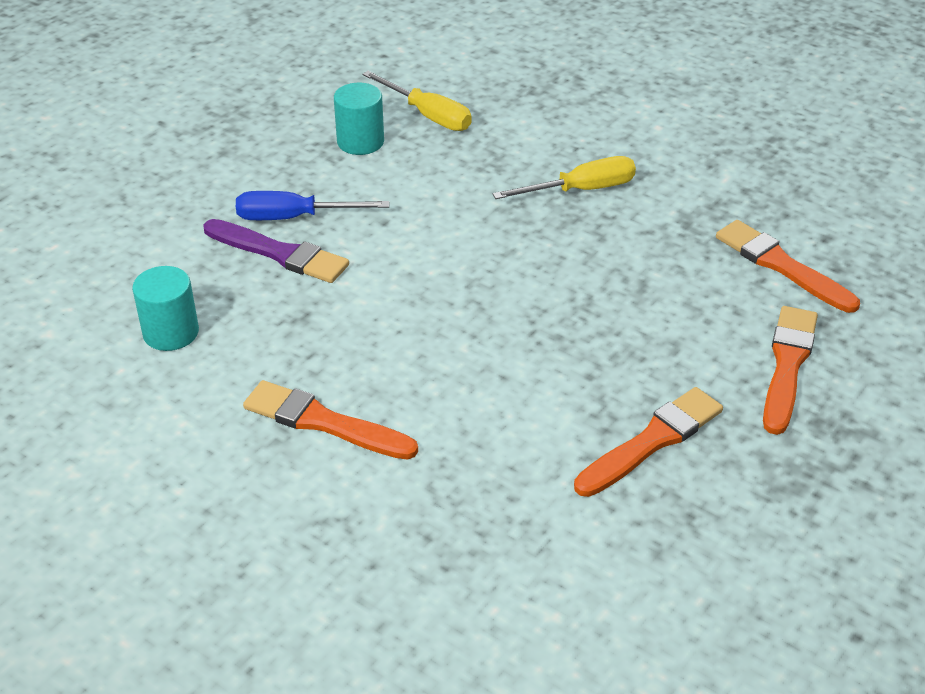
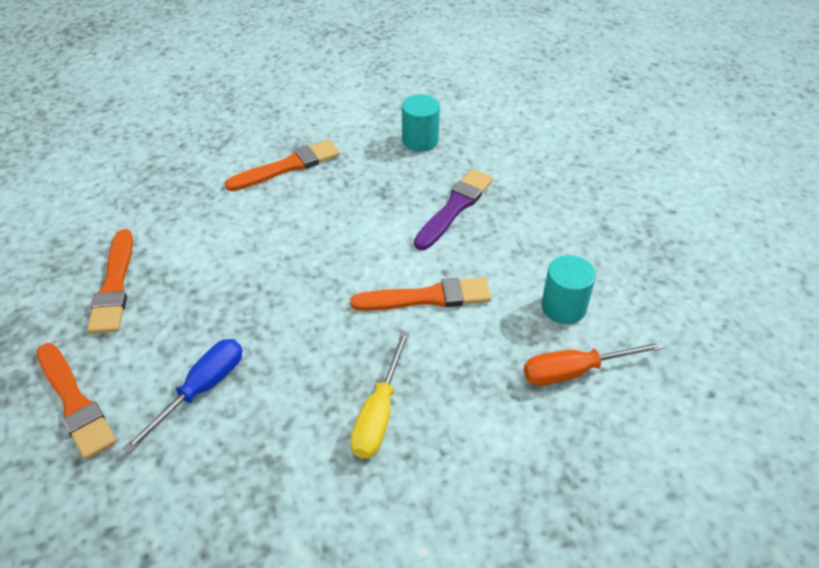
camera: 125 degrees right, 5 degrees up
(279, 253) = (455, 207): purple brush -> purple brush turned 150 degrees clockwise
(294, 217) = (489, 229): blue screwdriver -> blue screwdriver (201, 390)
(428, 115) = (575, 371): yellow screwdriver -> orange screwdriver
(781, 266) = (155, 489): orange brush -> orange brush (427, 297)

